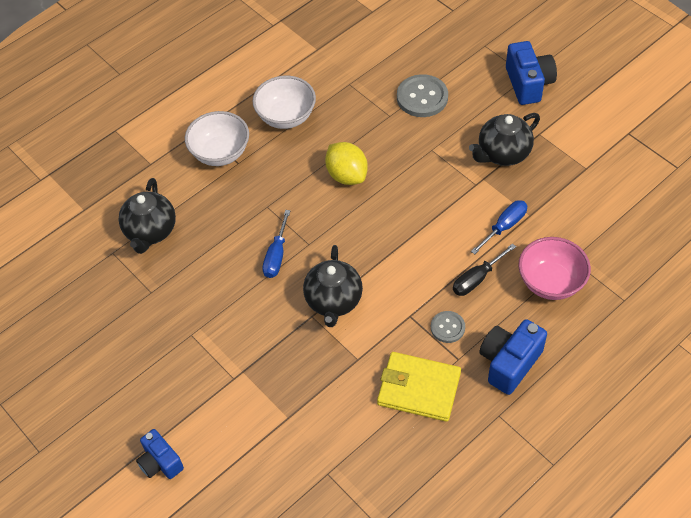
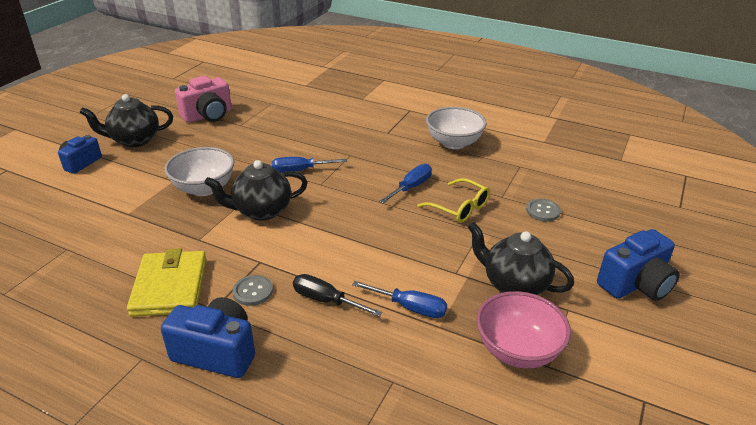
camera: 65 degrees right, 20 degrees down
(110, 321) = (208, 115): none -> pink camera
(150, 231) = (297, 112): black teapot -> black teapot (134, 140)
(220, 153) = (392, 123): white bowl -> white bowl (204, 188)
(347, 175) = (411, 187): yellow lemon -> blue screwdriver
(393, 151) = (459, 208): none -> yellow glasses
(422, 97) = (543, 211): grey button -> grey button, size x0.58
(550, 282) = (347, 366): pink bowl -> pink bowl (517, 350)

